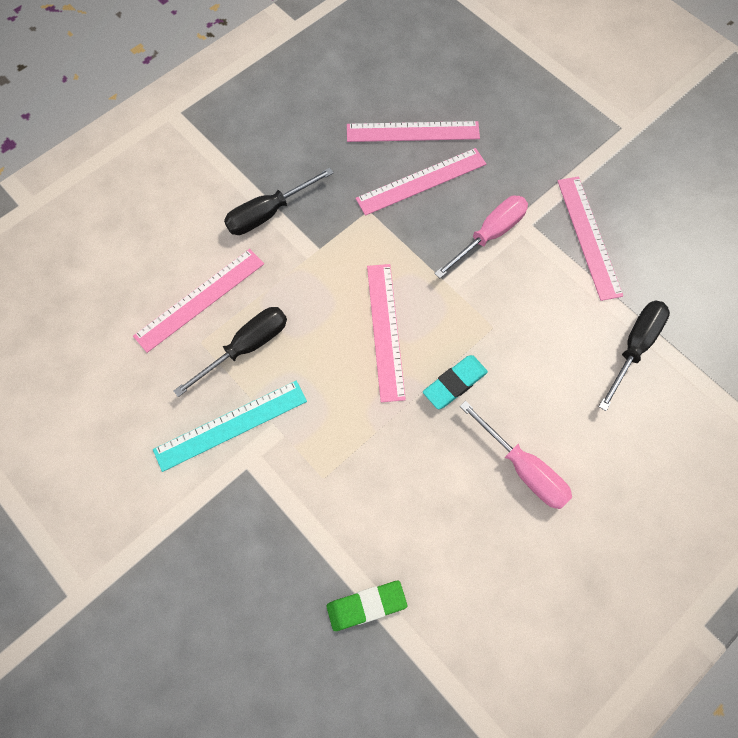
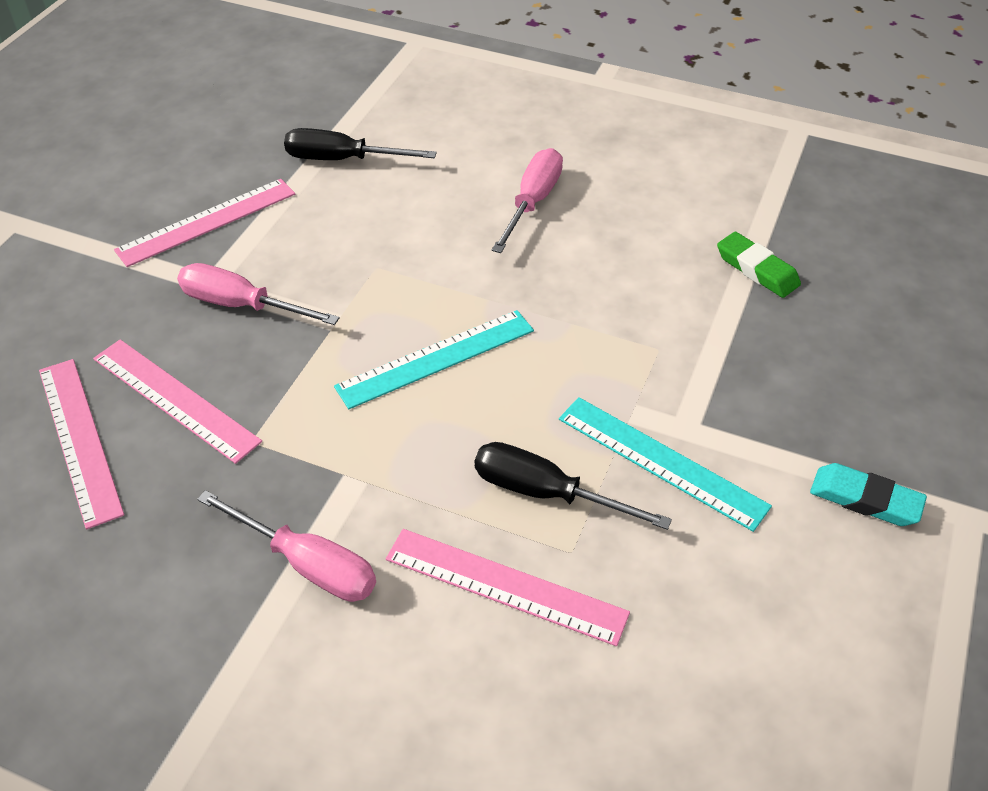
camera: 115 degrees left, 20 degrees down
(268, 213) = (307, 564): black screwdriver -> pink screwdriver
(385, 331) = (436, 359): pink ruler -> turquoise ruler
(454, 383) = (469, 277): turquoise eraser -> turquoise eraser (865, 499)

